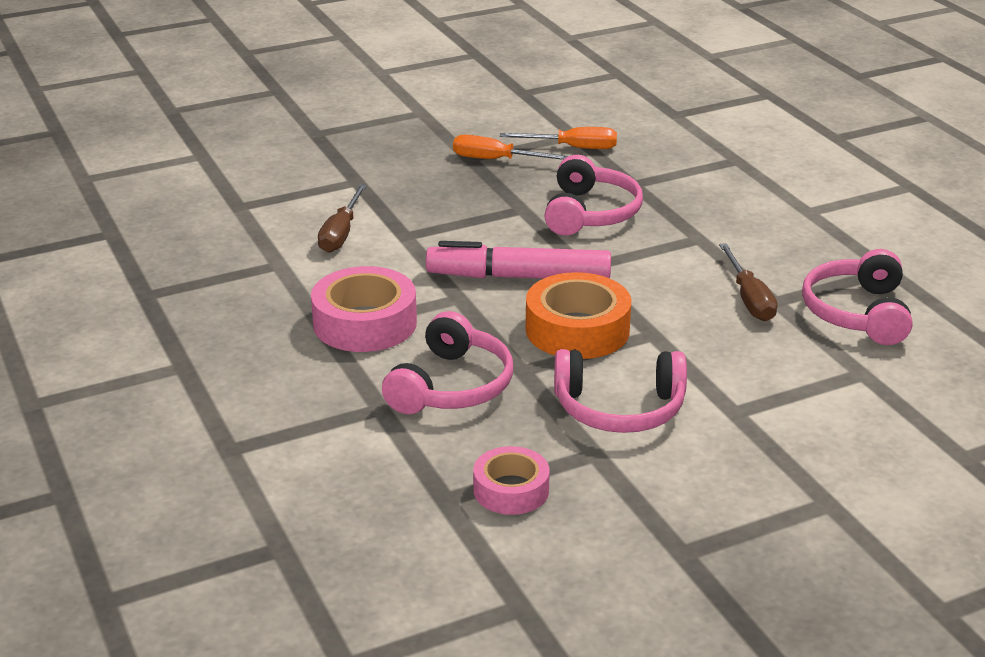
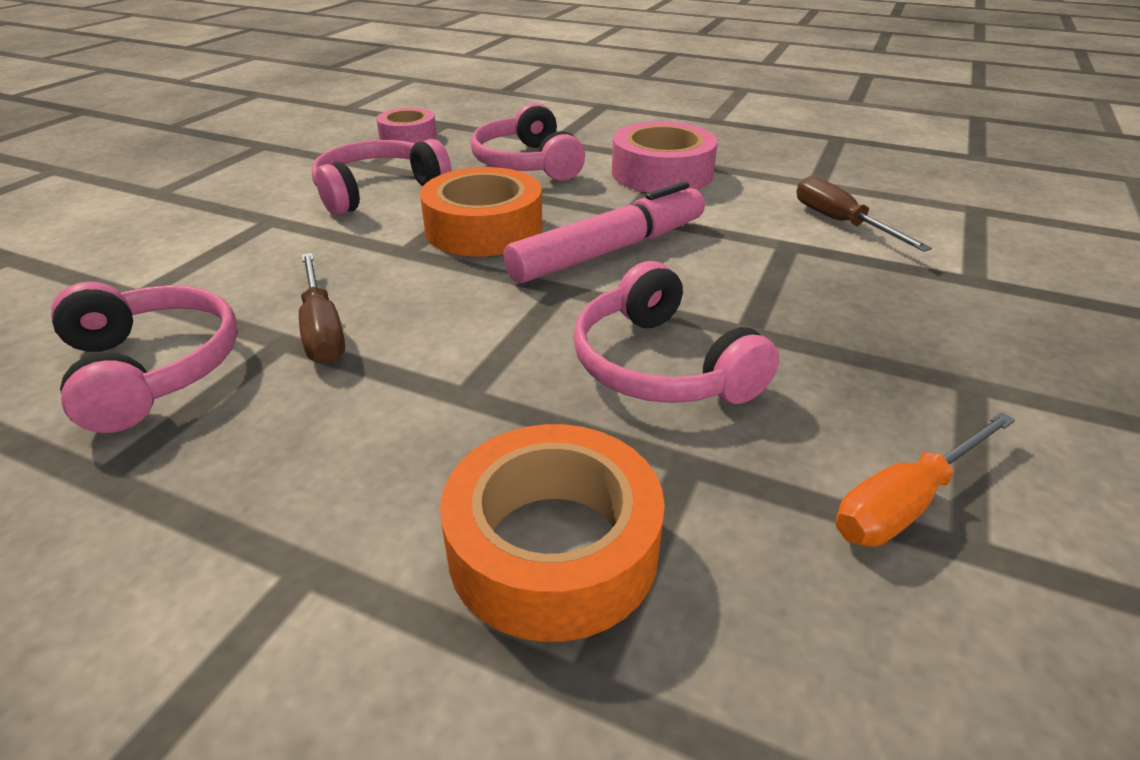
camera: 140 degrees right, 5 degrees up
(496, 160) = (936, 399): orange screwdriver -> none
(714, 184) = (553, 548): none -> orange tape
(749, 299) = (322, 329): brown screwdriver -> brown screwdriver turned 150 degrees counterclockwise

